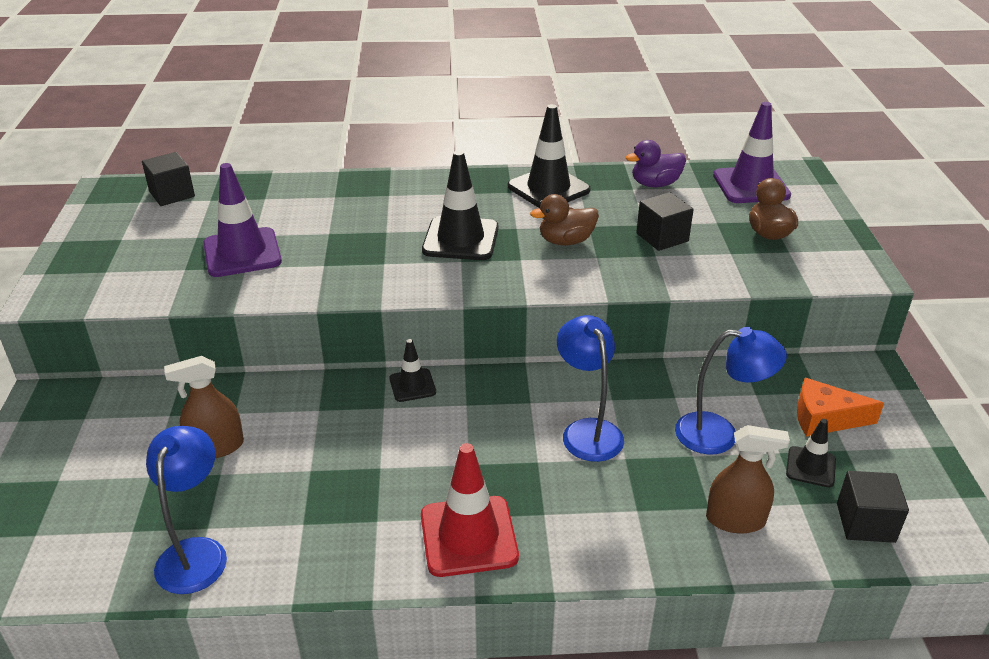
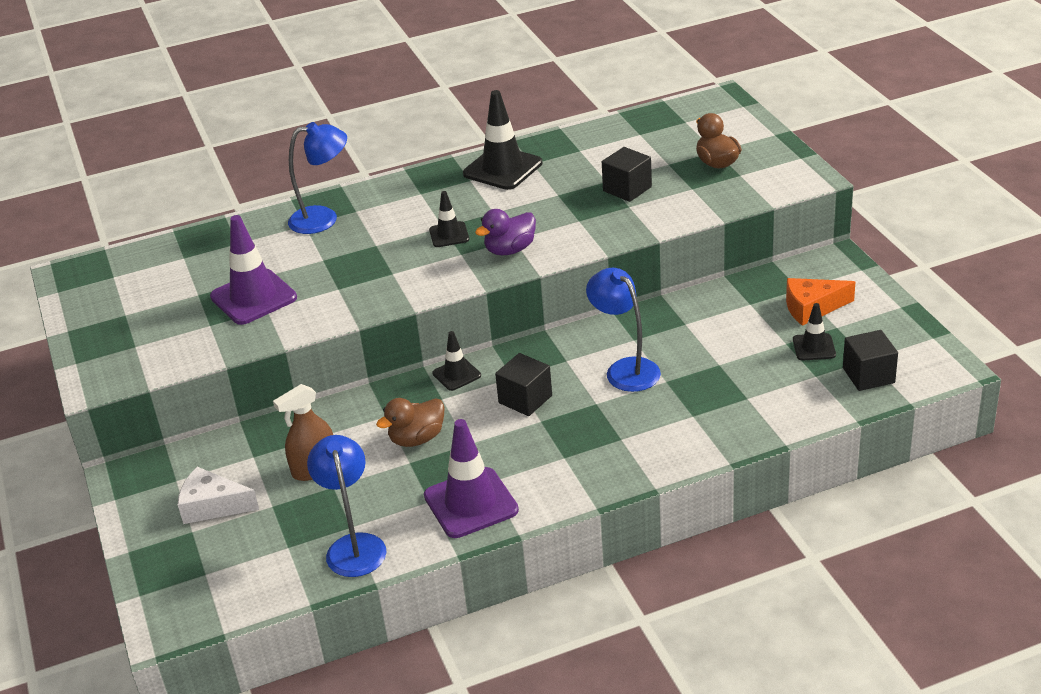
camera: 15 degrees left, 0 degrees up
(96, 457) = (212, 506): none -> white cheese
(172, 194) = (141, 262): black cube -> black cube (525, 399)
(460, 239) = (449, 235): black traffic cone -> black traffic cone, size x0.55
(468, 536) = (569, 471): red traffic cone -> none
(566, 241) = (544, 213): brown duck -> brown duck (417, 438)
(655, 184) = (598, 141): purple duck -> purple duck (510, 250)
(719, 434) = (733, 342): blue lamp -> blue lamp (323, 218)
(735, 520) = (771, 401): brown spray bottle -> none
(751, 185) = (684, 122): purple traffic cone -> purple traffic cone (471, 503)

